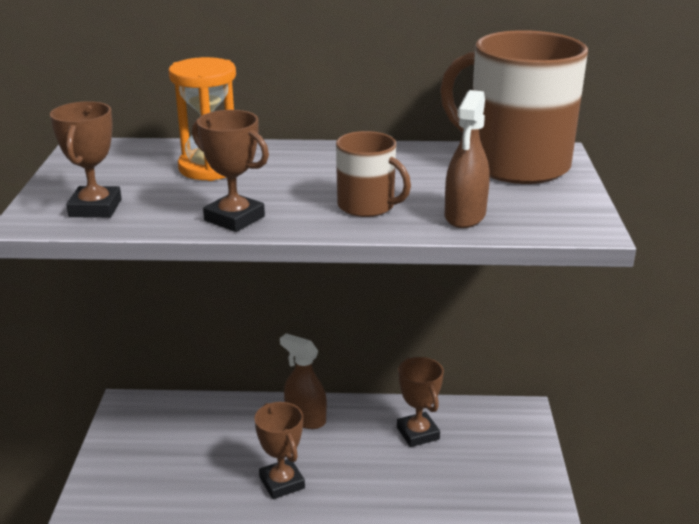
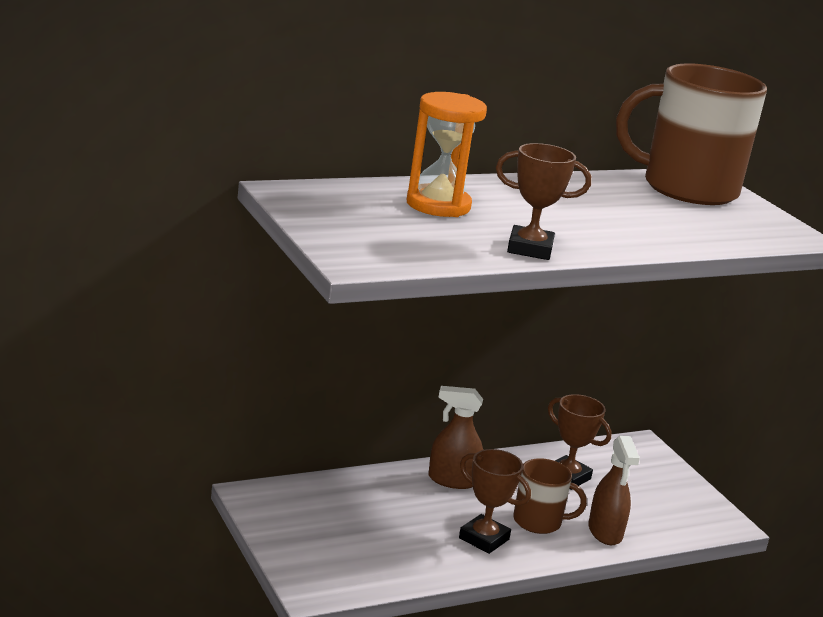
camera: 30 degrees left, 5 degrees down
(95, 208) = (393, 248): brown trophy -> none
(367, 206) = (621, 231): brown mug -> brown mug (538, 522)
(465, 216) = (706, 234): brown spray bottle -> brown spray bottle (605, 532)

